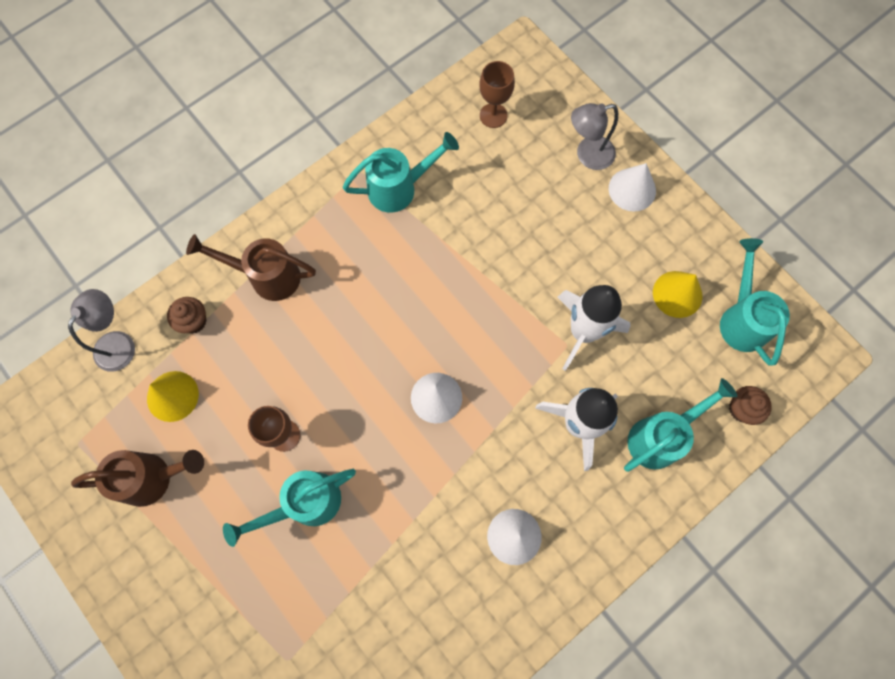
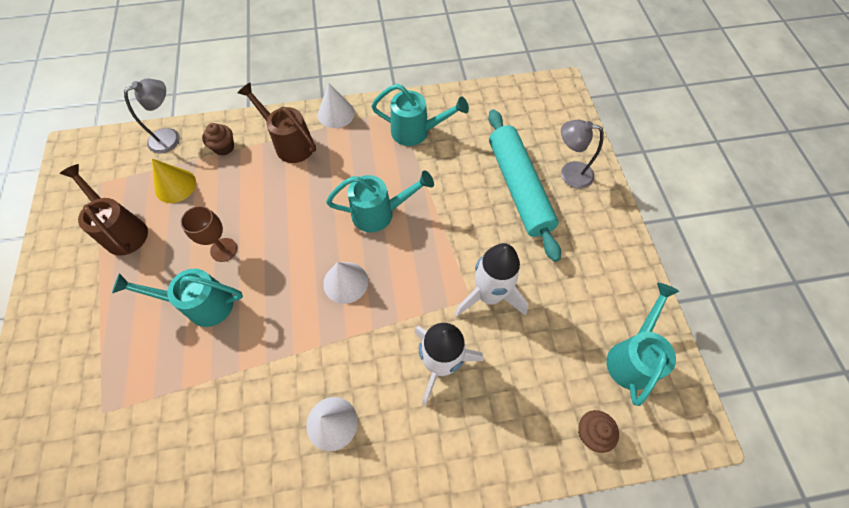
camera: 30 degrees right, 10 degrees down
(154, 478) = (122, 230): brown watering can -> brown watering can turned 150 degrees counterclockwise
(493, 115) = (513, 117): brown goblet -> none
(546, 199) = (519, 188): none -> turquoise rolling pin
(632, 189) = (591, 213): white cone -> white cone (336, 113)
(661, 437) = (504, 414): turquoise watering can -> turquoise watering can (380, 213)
(677, 294) = (585, 307): yellow cone -> none

